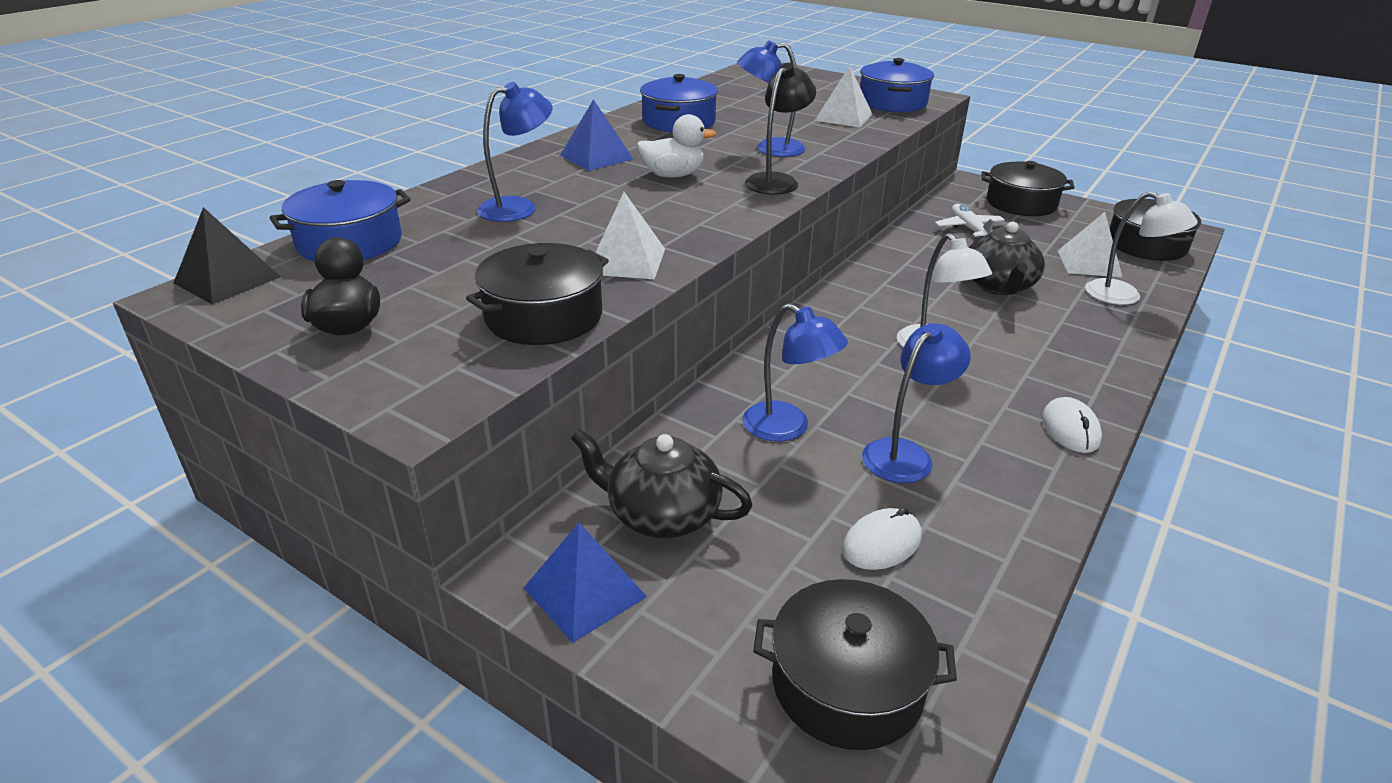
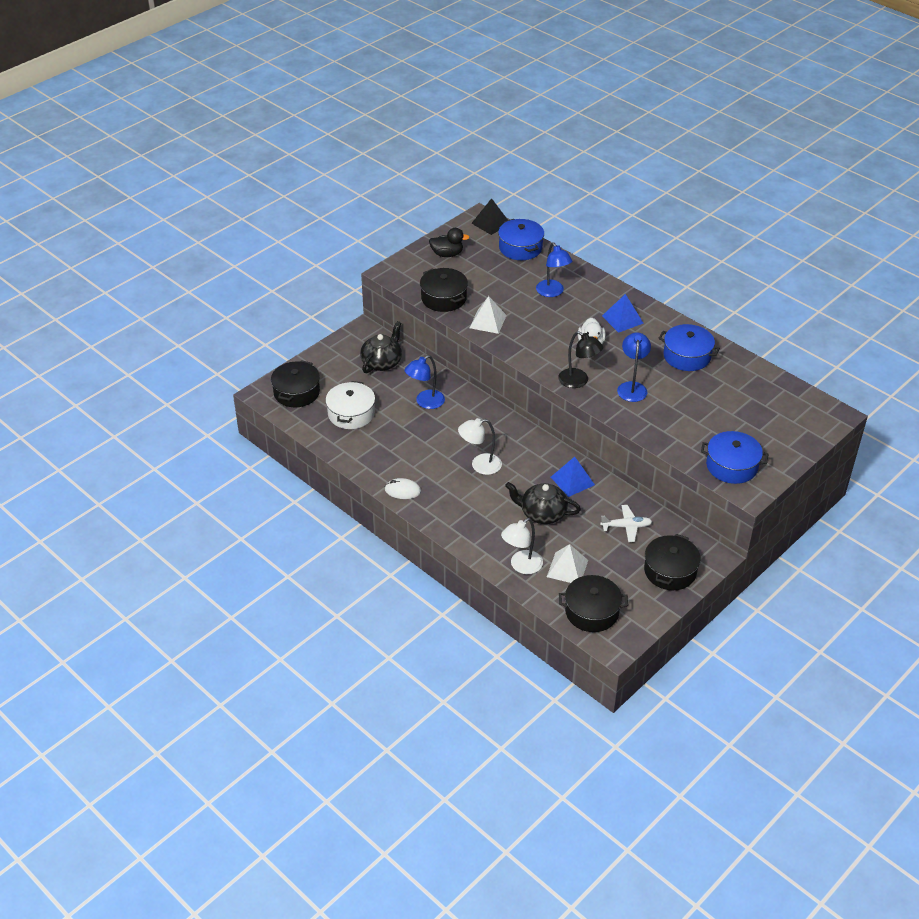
camera: 100 degrees right, 10 degrees up
(585, 592) = (350, 343): blue pyramid -> blue pyramid (572, 481)
(843, 117) = (695, 432): white pyramid -> none
(881, 543) = (351, 414): white mouse -> white pot
(905, 454) = (399, 433): blue lamp -> none

